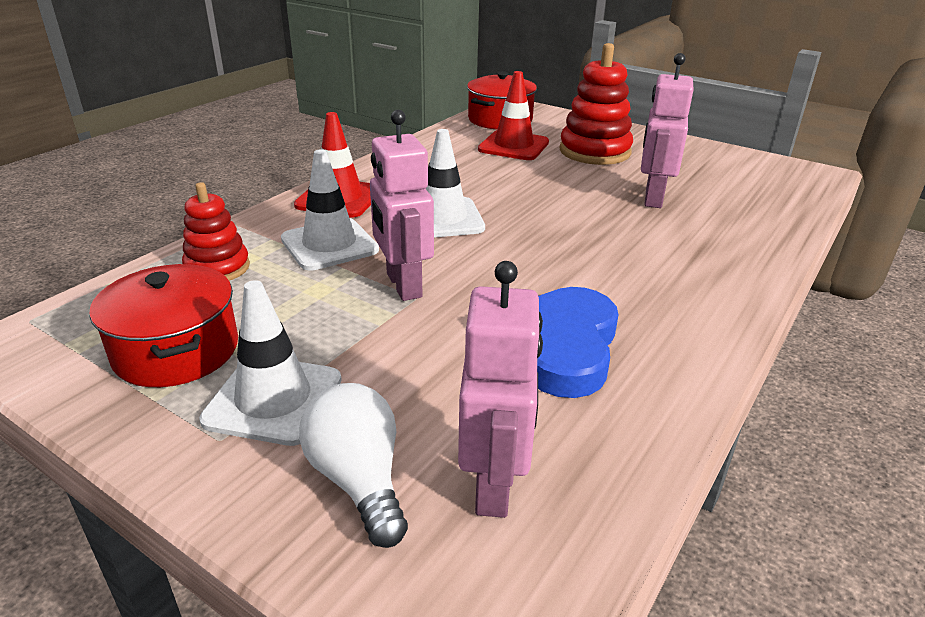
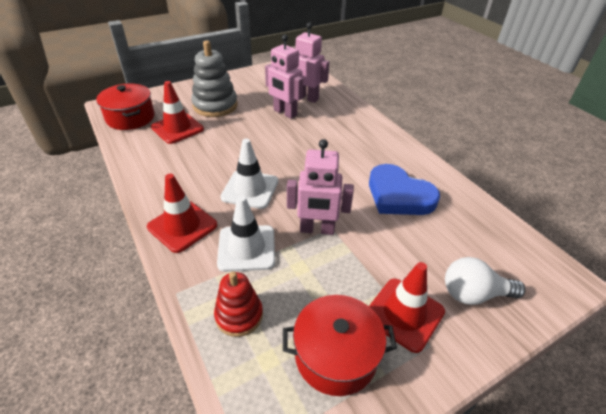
camera: 65 degrees left, 10 degrees up
(273, 400) = (404, 314): white traffic cone -> red traffic cone
(494, 485) = (485, 250): pink robot -> pink robot (306, 98)
(594, 151) = (215, 105): red stacking toy -> grey stacking toy

